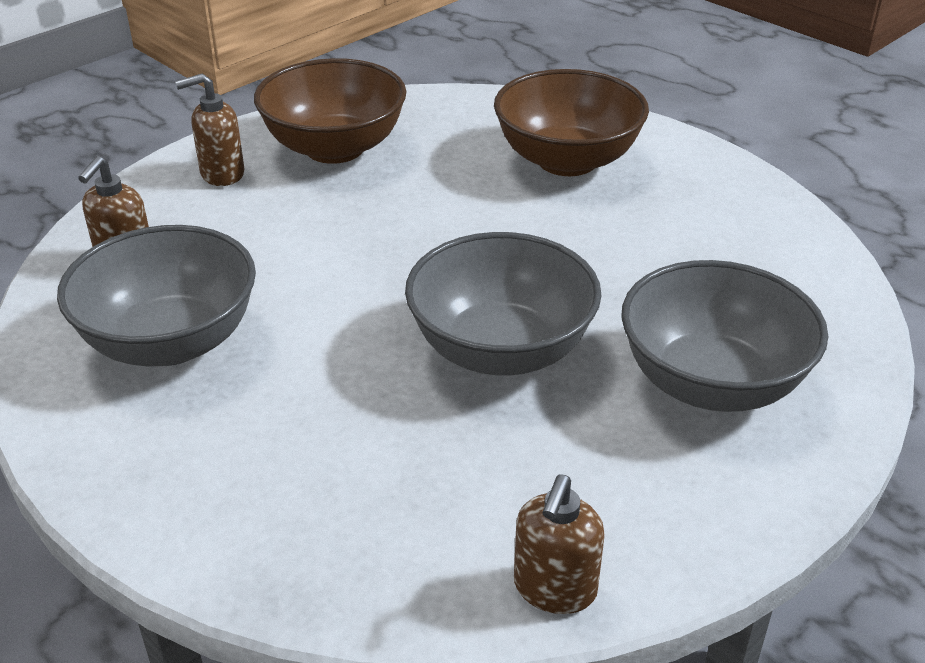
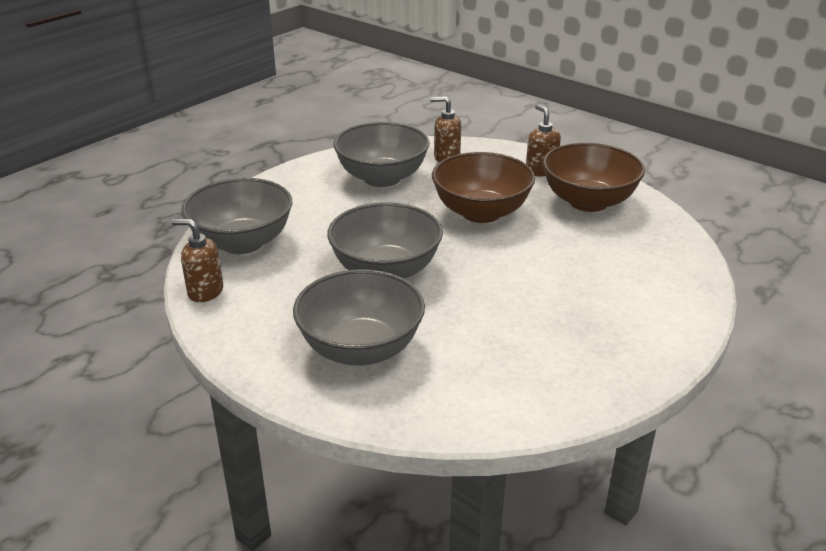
camera: 85 degrees right, 5 degrees down
(374, 542) = (242, 242): none -> grey bowl
(567, 160) = (616, 292): brown bowl -> brown bowl (481, 212)

